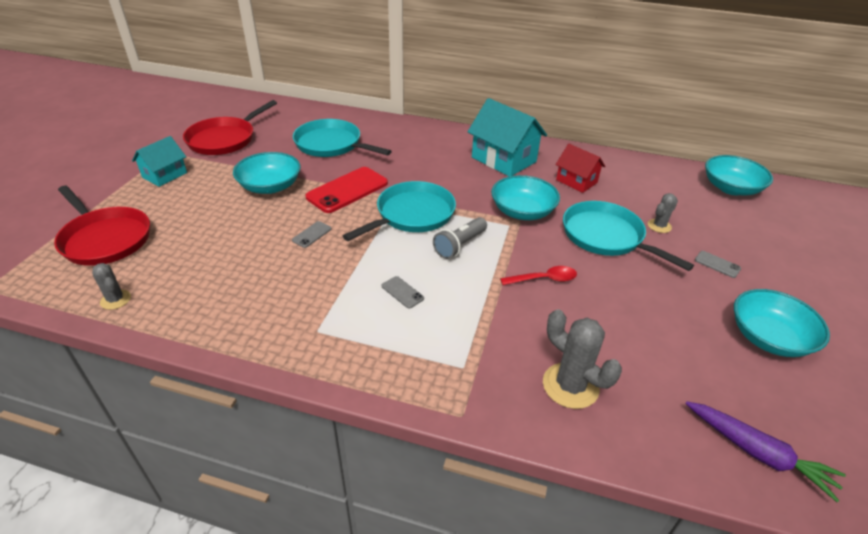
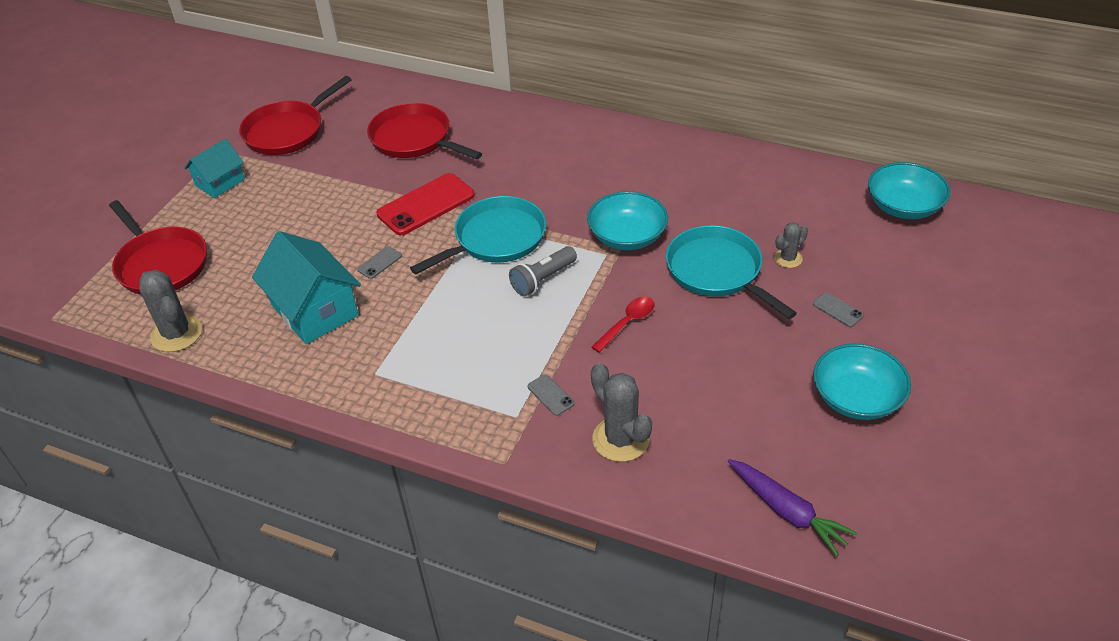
camera: 10 degrees right, 5 degrees up
(115, 300) = (176, 334): grey cactus -> grey cactus, size x1.75
(270, 186) = (338, 199): turquoise bowl -> none
(331, 144) = (414, 139): turquoise pan -> red pan
(402, 292) = (468, 334): grey phone -> grey phone (550, 395)
(503, 159) = (624, 162): turquoise house -> turquoise house (314, 310)
(543, 279) = (627, 323): red spoon -> red spoon turned 45 degrees counterclockwise
(576, 181) = (707, 195): red house -> none

